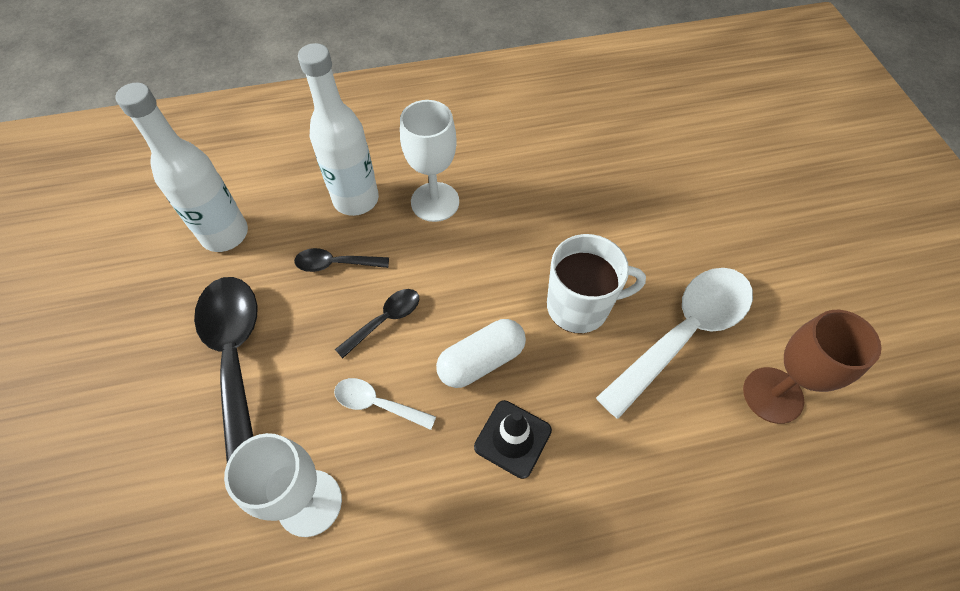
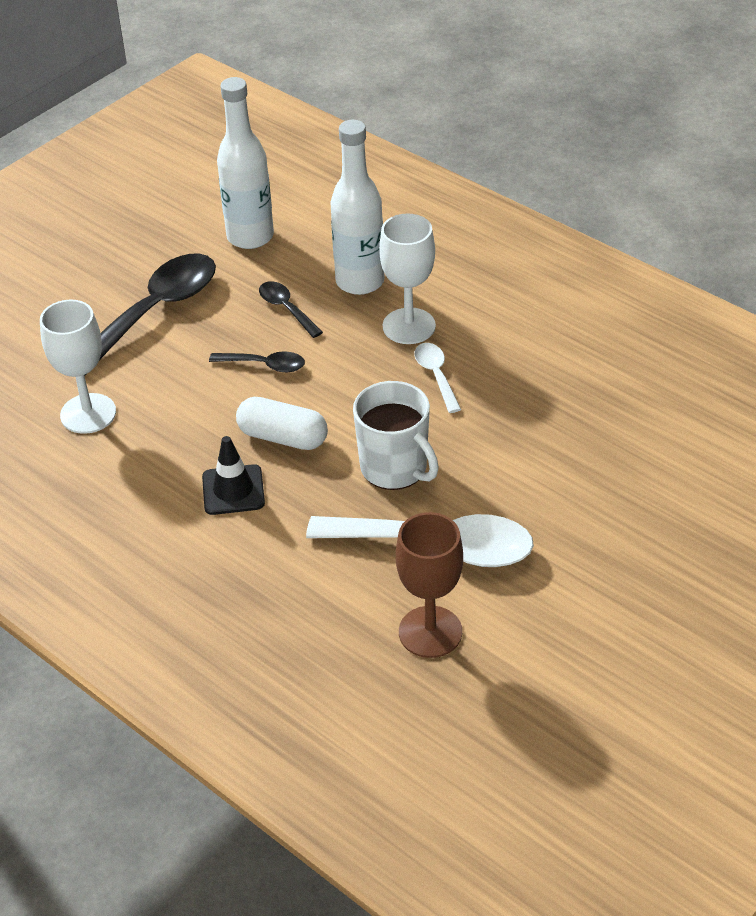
camera: 55 degrees right, 15 degrees down
(377, 404) = (191, 403): white spoon -> white spoon (436, 375)

